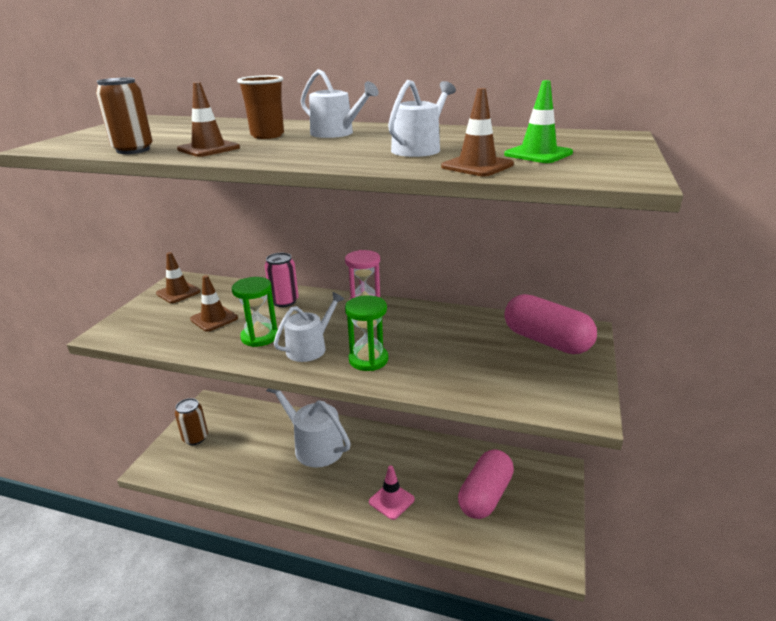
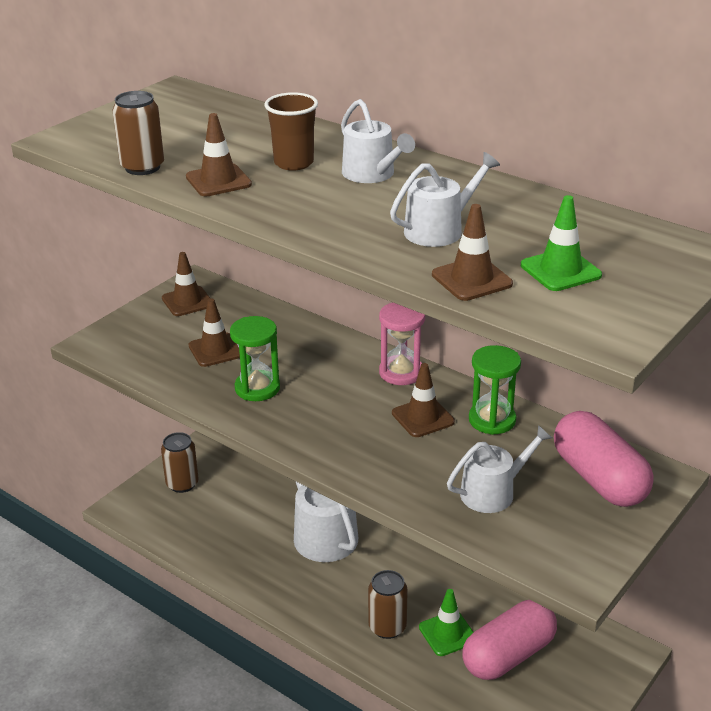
camera: 20 degrees right, 5 degrees up
(284, 301) = (306, 343): pink can -> none
(310, 347) = (308, 417): white watering can -> white watering can (493, 492)
(368, 360) = (366, 449): green hourglass -> green hourglass (492, 420)
(391, 500) = (387, 627): pink traffic cone -> brown can
(398, 330) = (423, 417): none -> brown traffic cone
(436, 492) = (447, 633): none -> green traffic cone

